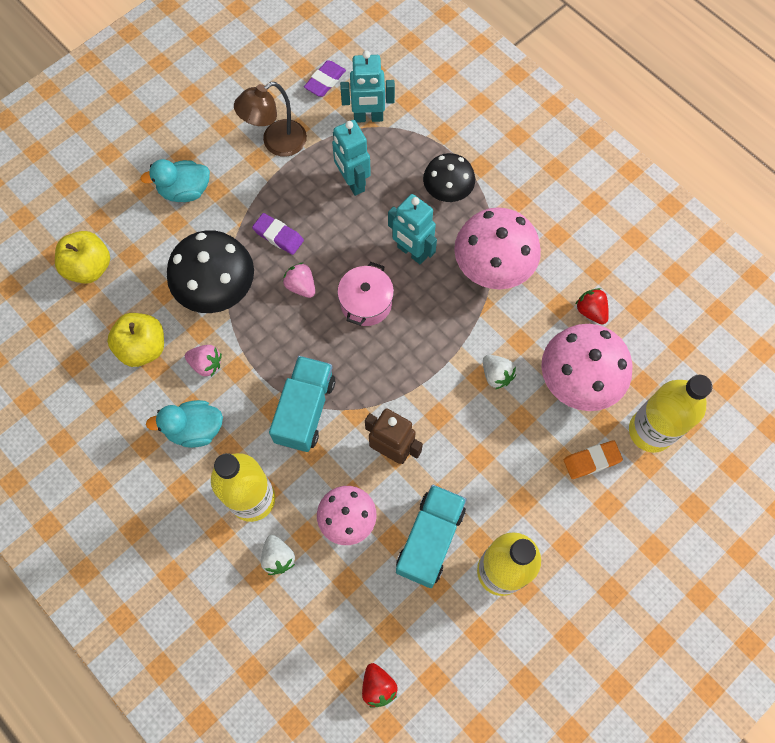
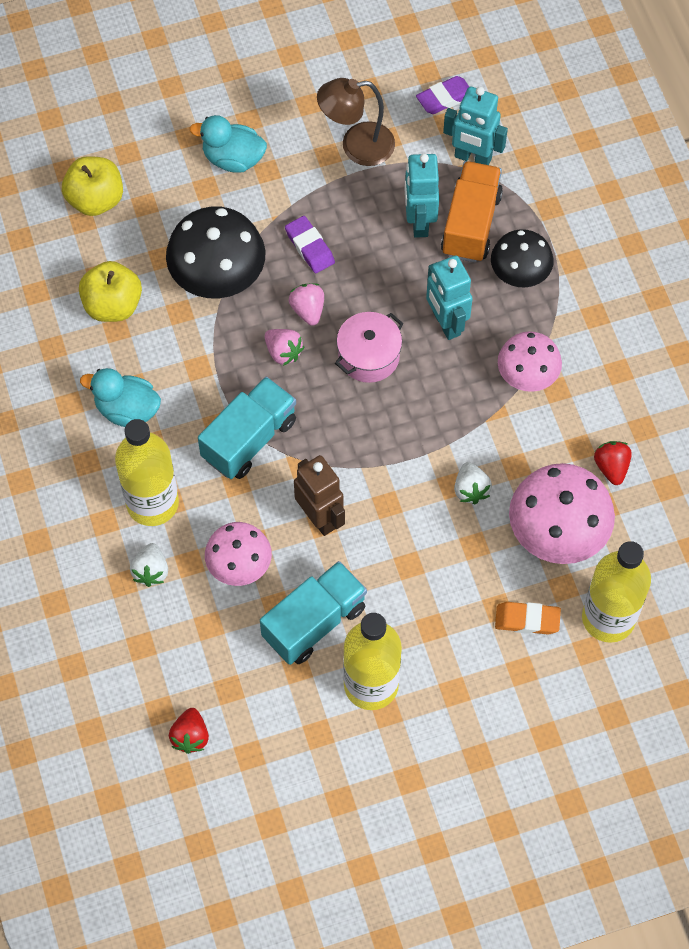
camera: 25 degrees right, 5 degrees down
(206, 364) = (169, 349): pink strawberry -> pink strawberry (283, 352)
(392, 168) = (471, 224): none -> orange truck
(493, 267) = (527, 376): pink mushroom -> pink mushroom, size x0.64

